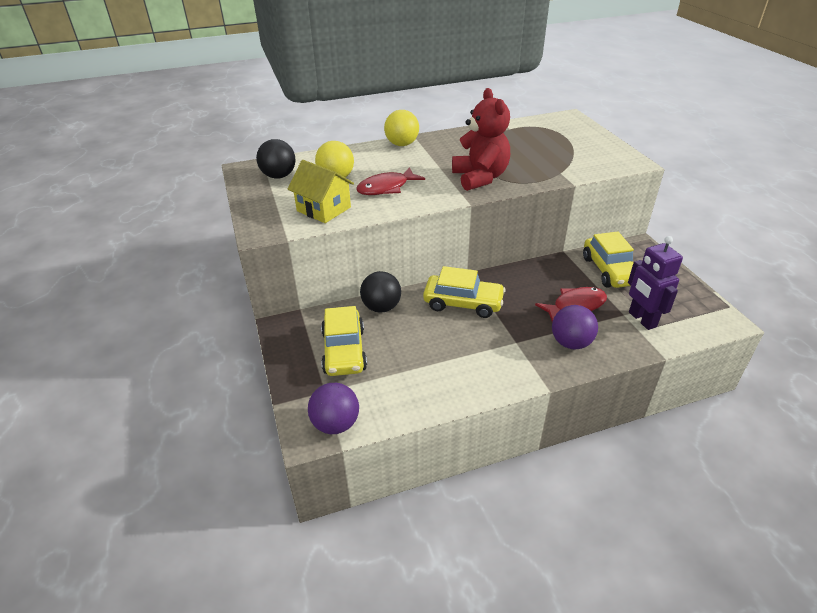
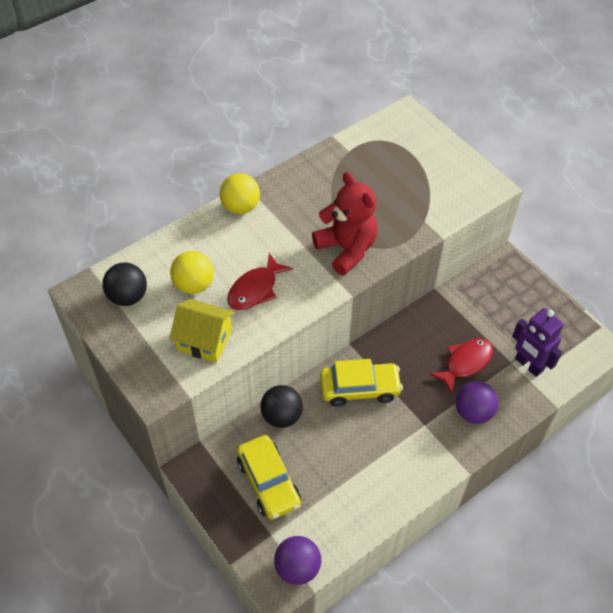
camera: 20 degrees left, 15 degrees up
(610, 270) = (486, 306): yellow car -> none

